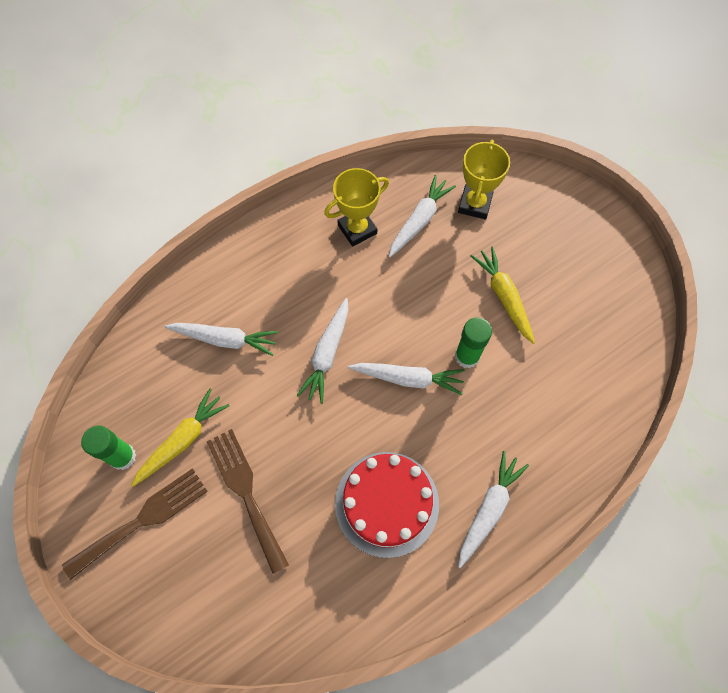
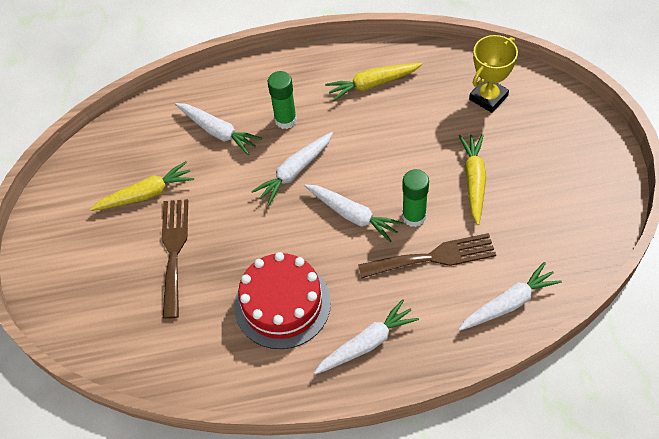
camera: 30 degrees right, 10 degrees down
(123, 457) = (95, 189): green glue stick -> green glue stick (285, 120)
(142, 520) = (86, 239): brown fork -> brown fork (433, 257)
(357, 229) = (372, 84): yellow trophy -> yellow carrot
(419, 220) = (431, 95): white carrot -> white carrot (509, 303)

